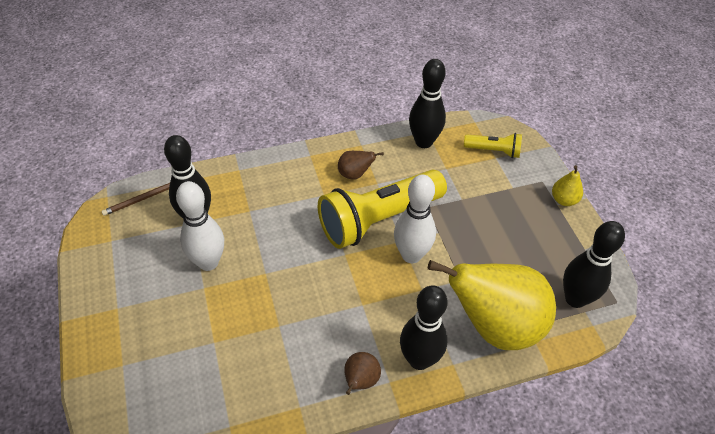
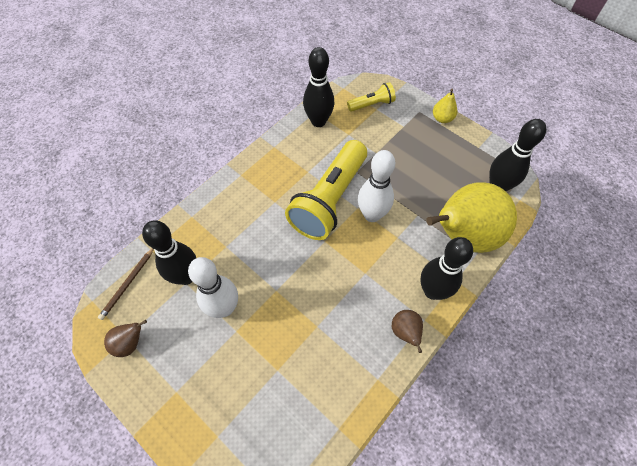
camera: 30 degrees left, 10 degrees up
(355, 174) = (286, 173): brown pear -> brown pear (130, 343)

